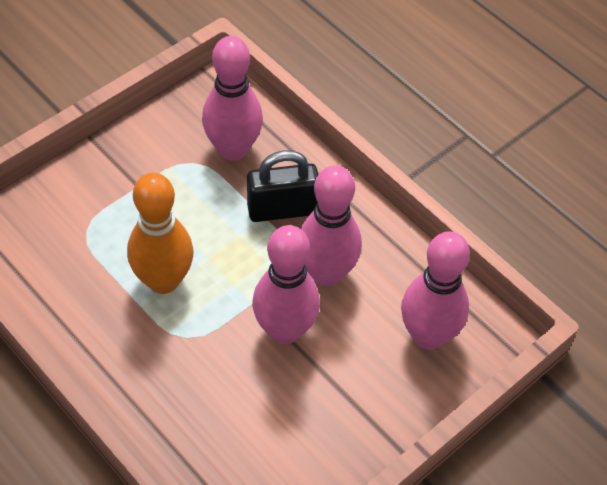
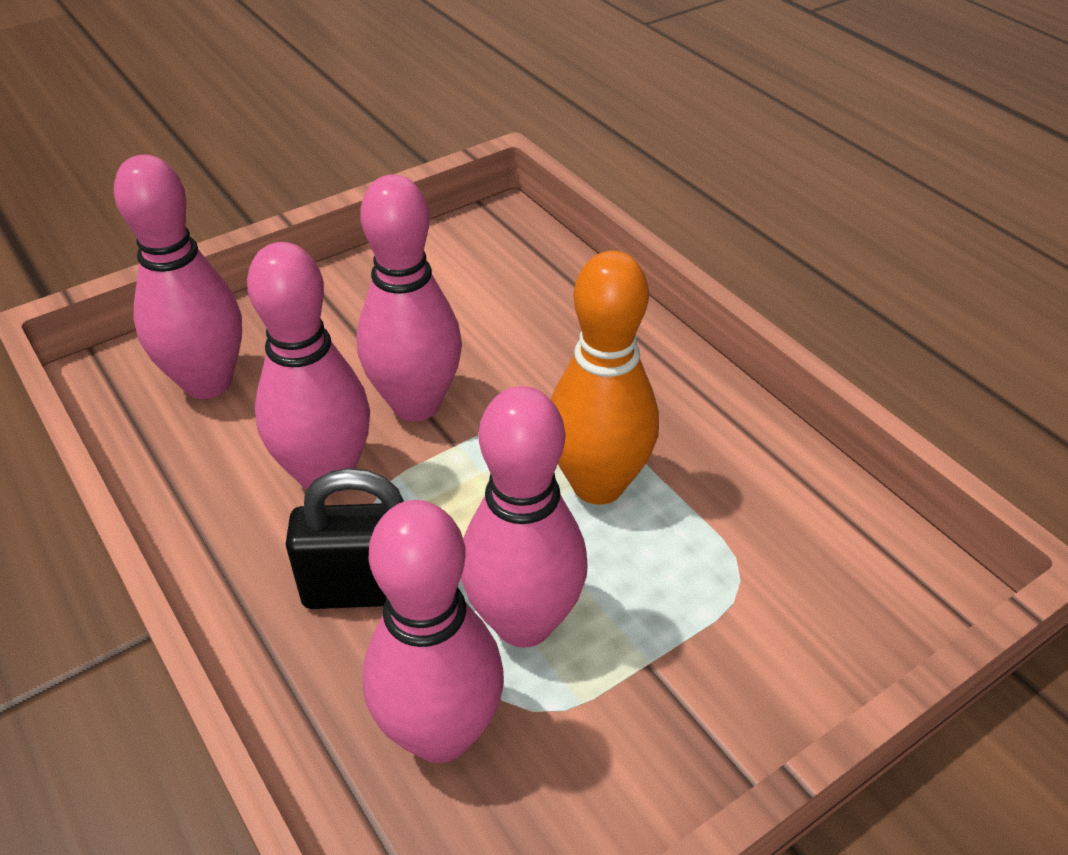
camera: 170 degrees left, 10 degrees down
(200, 199) = (524, 622): none -> pink bowling pin

